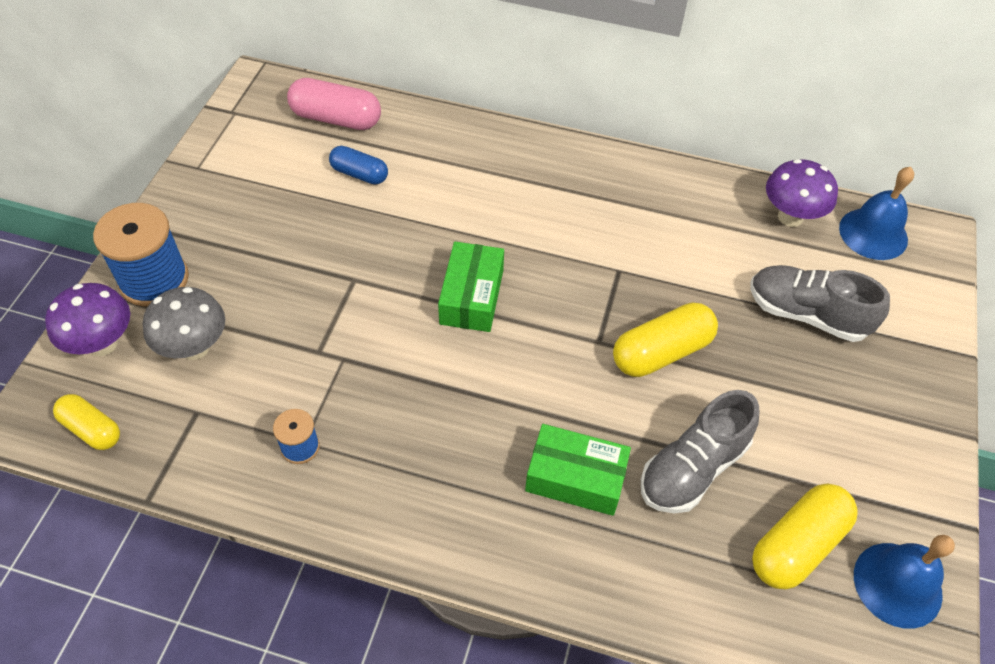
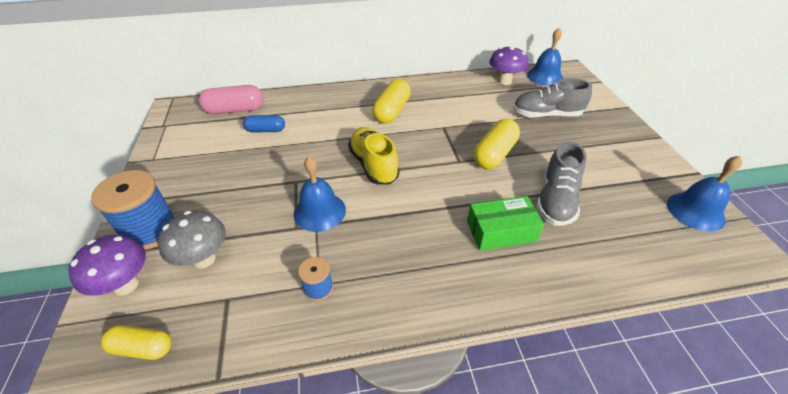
camera: 25 degrees left, 10 degrees down
(359, 340) = (319, 211): none -> blue bell
(472, 297) = (373, 165): green box -> yellow shoe
(797, 545) = (636, 214): yellow capsule -> yellow capsule (392, 111)

